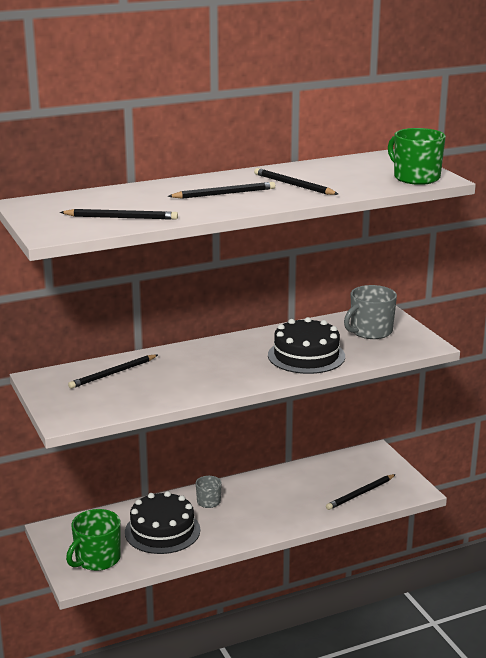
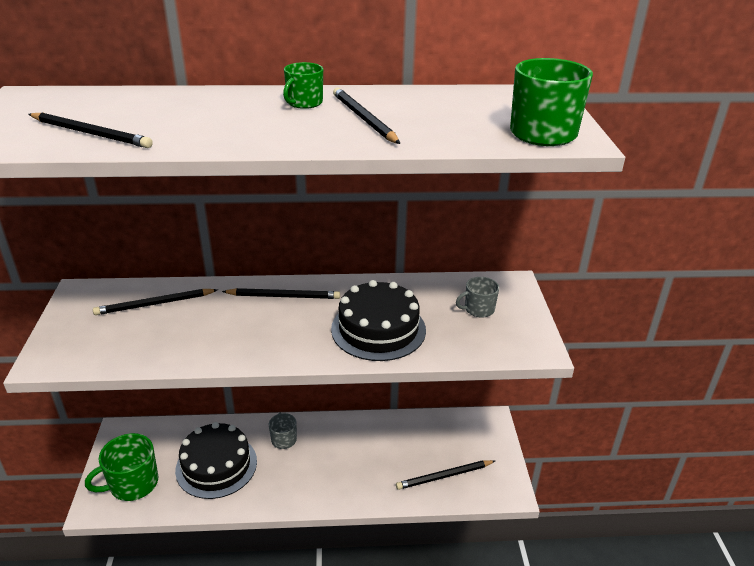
camera: 20 degrees right, 10 degrees up
(224, 194) = (261, 118): black pencil -> black pencil (283, 296)
(240, 181) = (304, 103): none -> green mug
(370, 331) = (478, 309): grey mug -> grey mug, size x0.58

